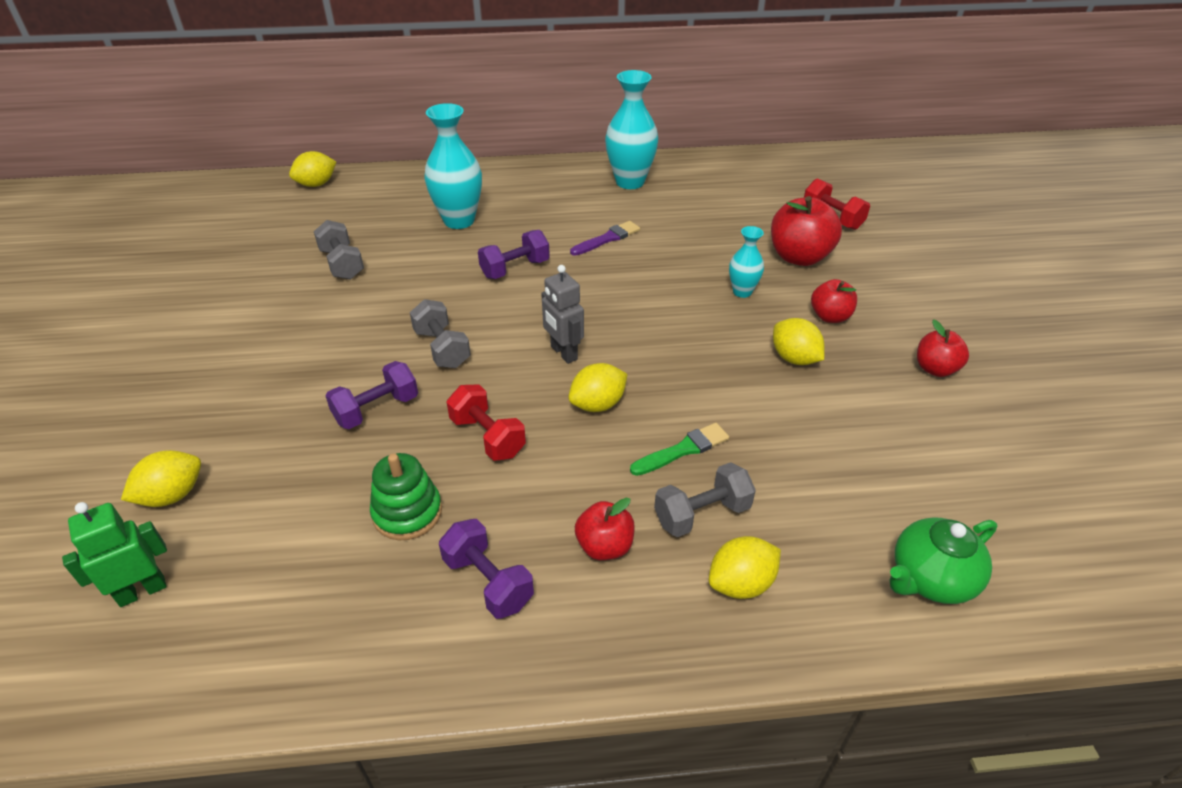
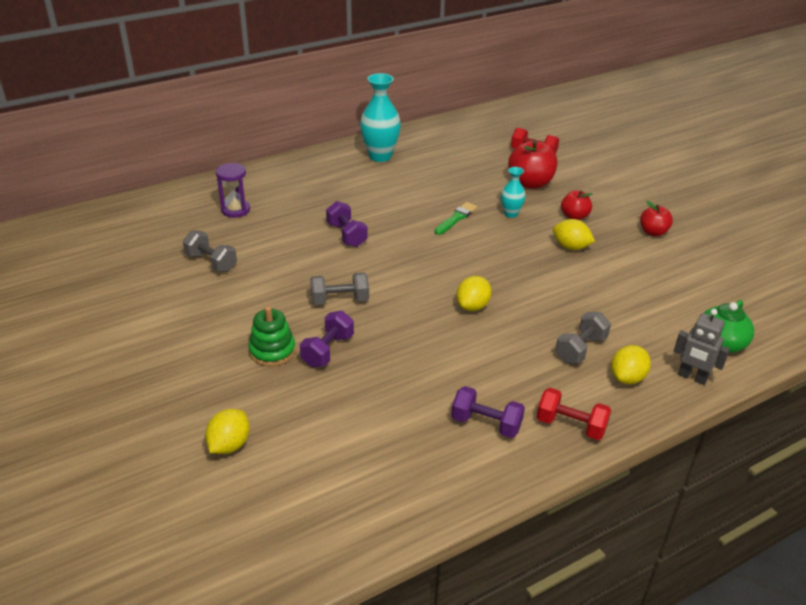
camera: 25 degrees left, 5 degrees down
(142, 591) = (265, 504): green robot -> none
(316, 184) = (132, 208): yellow lemon -> none
(407, 512) = (403, 403): green stacking toy -> green stacking toy (272, 351)
(417, 209) = (235, 210): none -> purple hourglass
(442, 348) = (340, 300): grey dumbbell -> grey dumbbell turned 45 degrees counterclockwise
(459, 220) = (275, 211): turquoise vase -> none
(487, 437) = (418, 345): red dumbbell -> red dumbbell (570, 425)
(515, 269) = (346, 235): purple dumbbell -> purple dumbbell turned 60 degrees counterclockwise
(563, 353) = (425, 281): grey robot -> grey robot (692, 377)
(604, 546) = (539, 383): red apple -> none
(607, 239) = (395, 199): purple brush -> none
(683, 450) = (544, 317): green brush -> green brush (456, 218)

